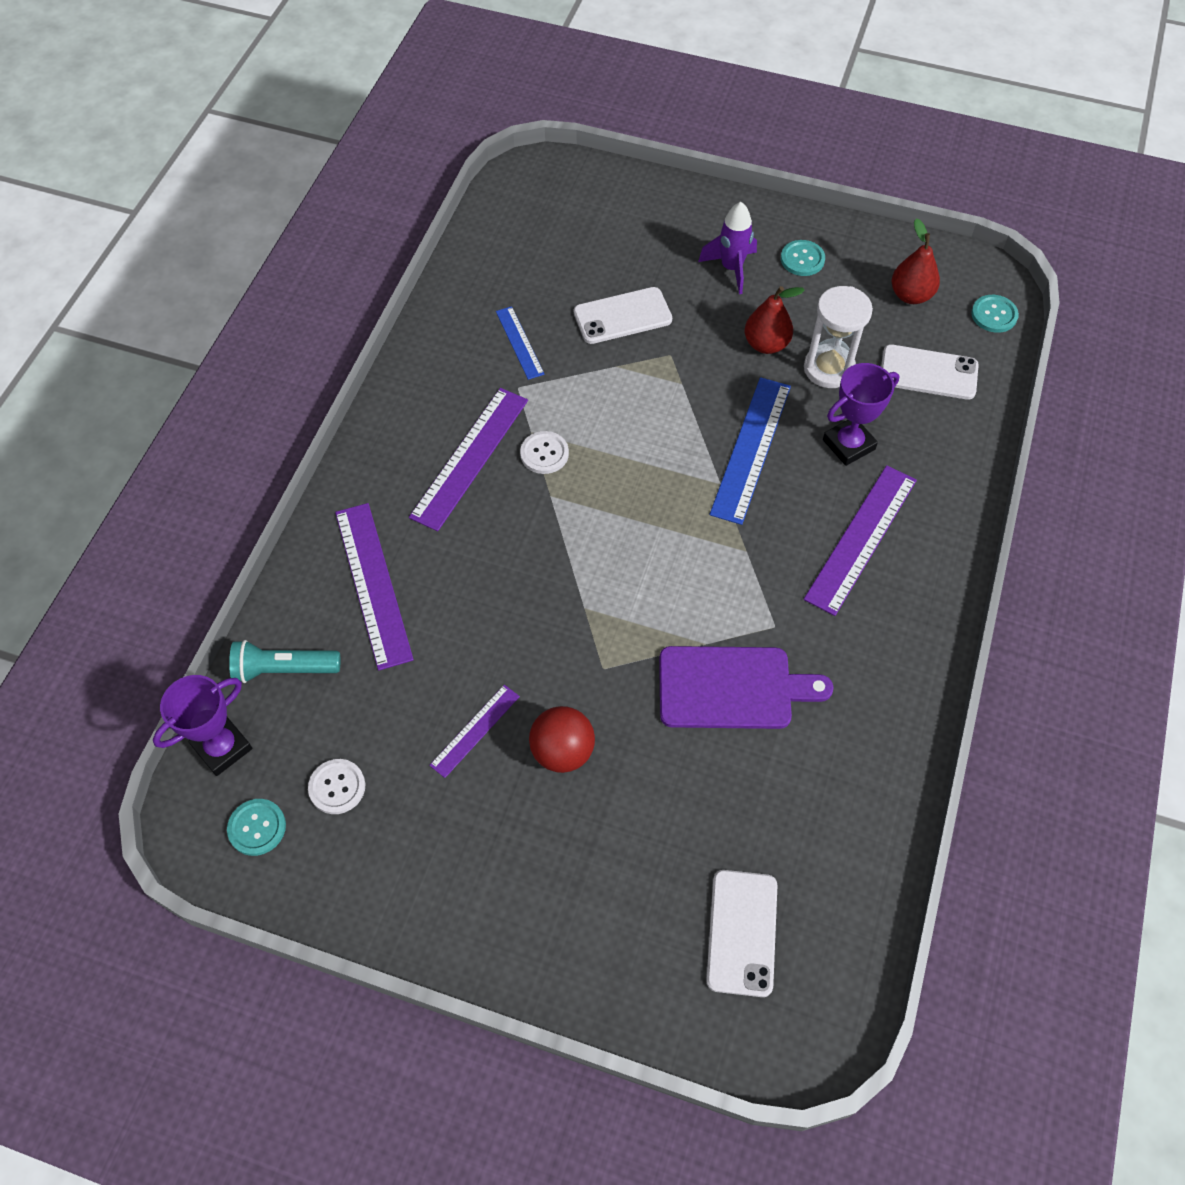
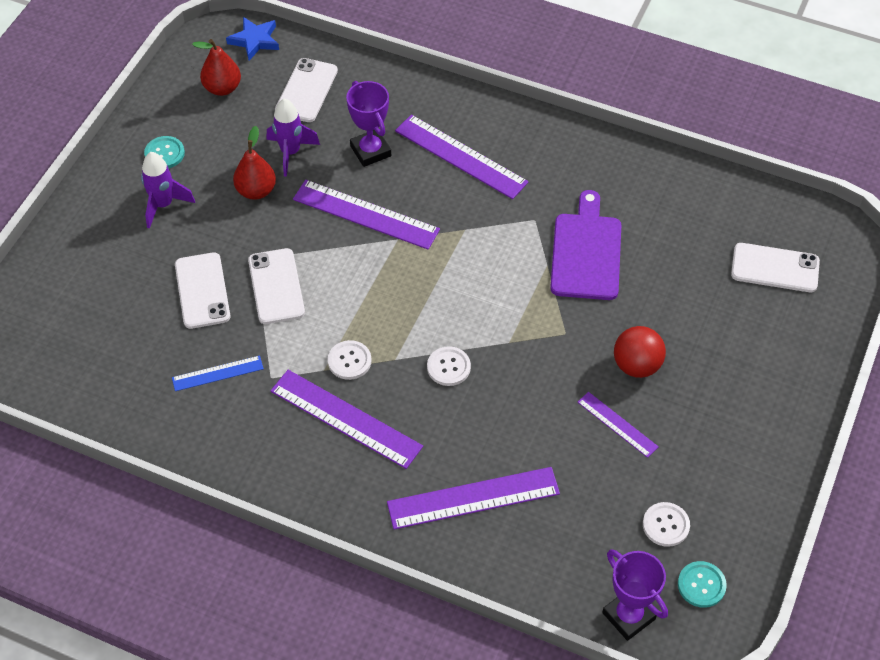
camera: 85 degrees left, 5 degrees down
(284, 669) = (554, 569): turquoise flashlight -> none
(544, 548) = (448, 367): none -> white button
(636, 378) = (276, 286): none -> white phone
(751, 449) = (366, 214): blue ruler -> purple ruler
(829, 368) = (290, 152): white hourglass -> purple rocket
(994, 315) = (254, 40): turquoise button -> blue star

